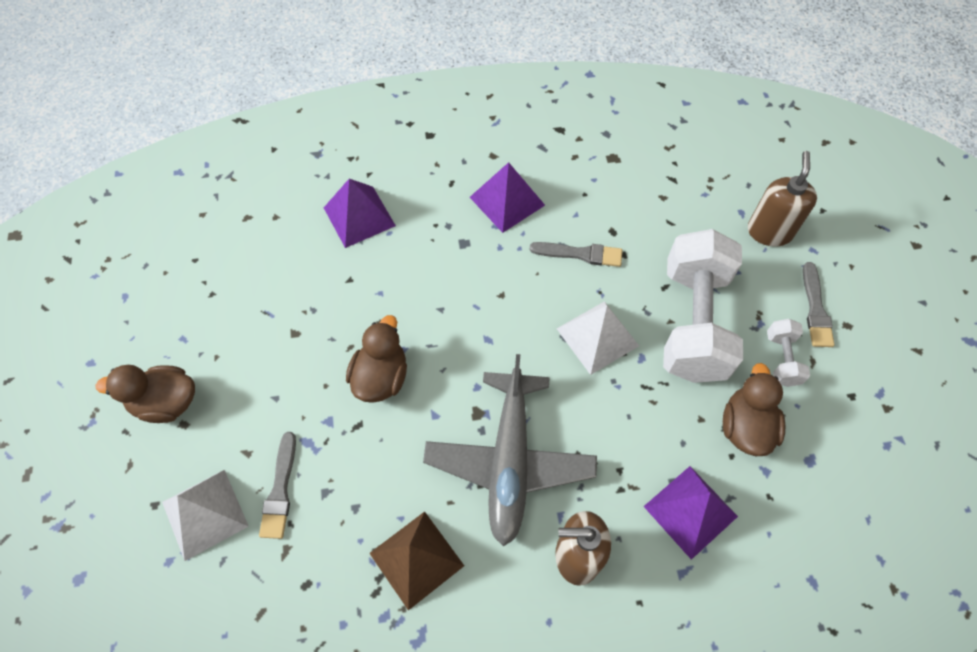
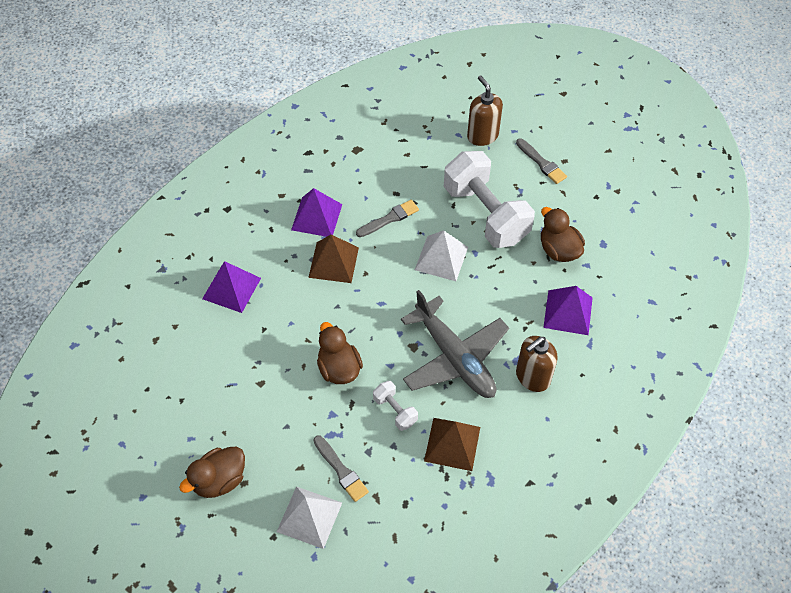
camera: 40 degrees left, 5 degrees down
(480, 260) = (333, 262): none -> brown pyramid
(782, 359) = (547, 202): white dumbbell -> white dumbbell (395, 411)

